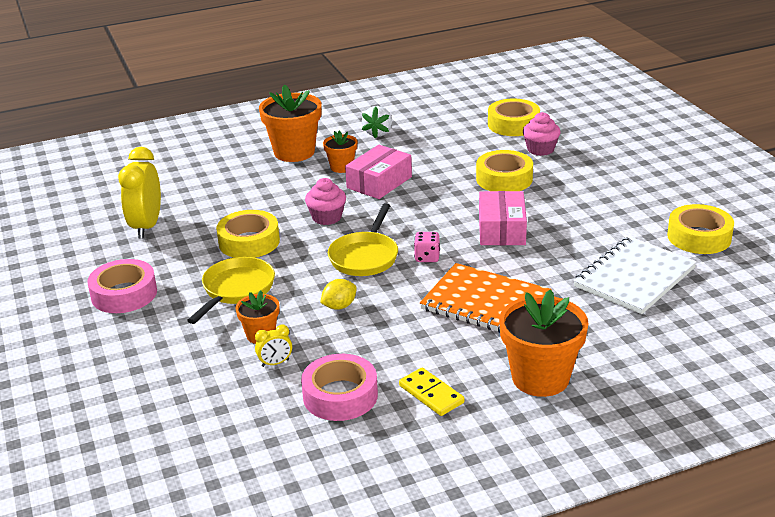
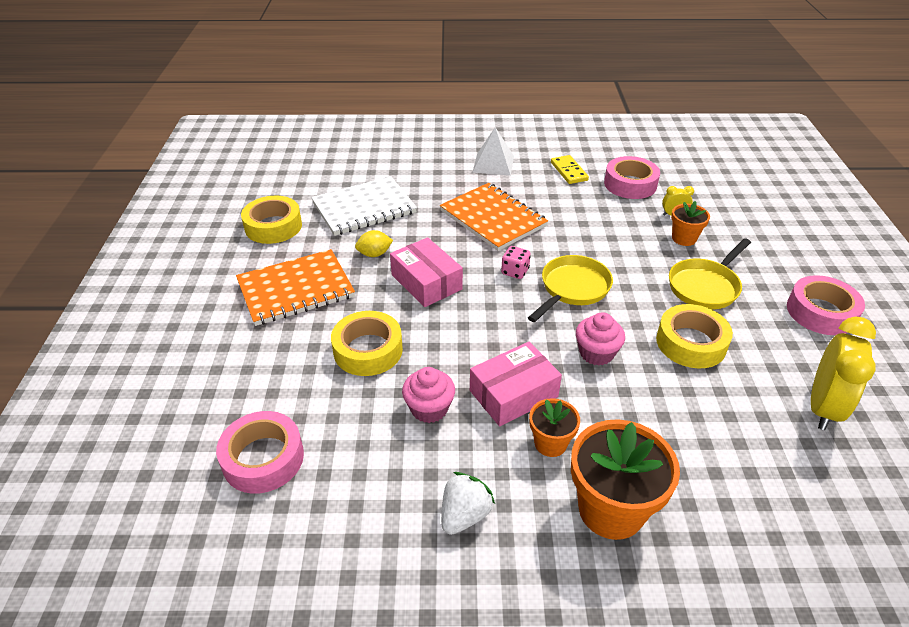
camera: 160 degrees left, 10 degrees up
(339, 306) = (612, 246): yellow lemon -> yellow lemon (374, 254)
(501, 229) = (426, 282): pink box -> pink box turned 60 degrees counterclockwise
(513, 124) = (263, 458): yellow tape -> pink tape
(540, 149) = (282, 388): pink cupcake -> pink cupcake (429, 408)
(540, 378) = (493, 164): orange flower pot -> white pyramid
(606, 198) = (296, 289): none -> orange notebook

